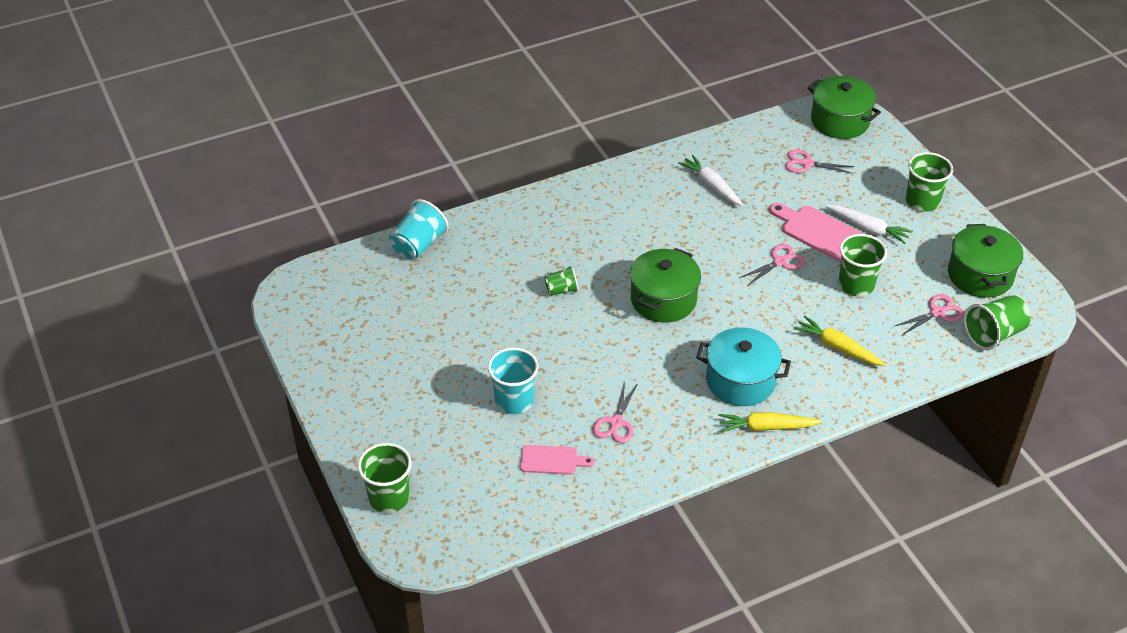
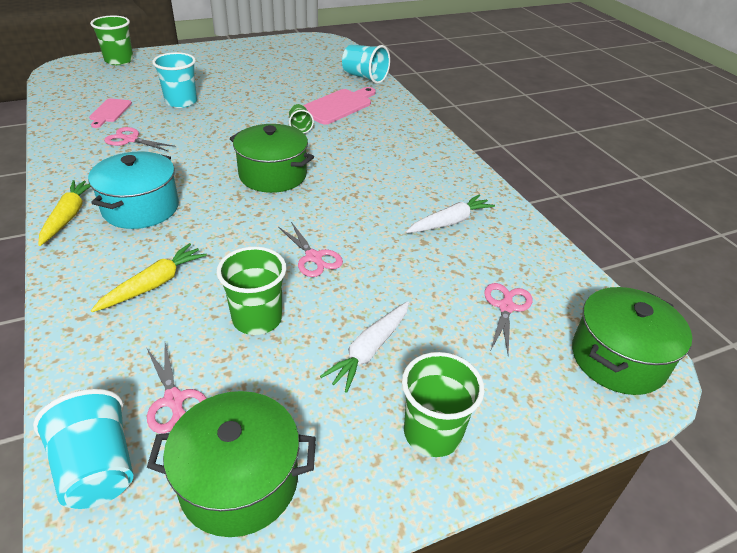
camera: 90 degrees right, 5 degrees down
(820, 233) = (363, 300): pink cutting board -> pink cutting board (338, 106)
(993, 334) = (97, 468): green cup -> turquoise cup

